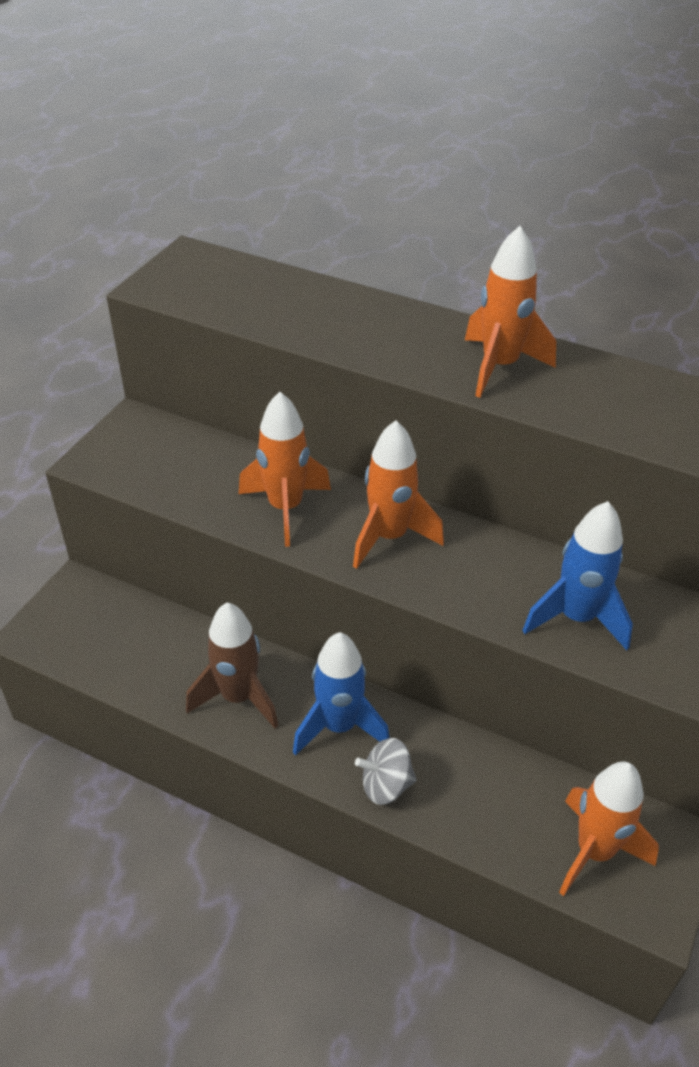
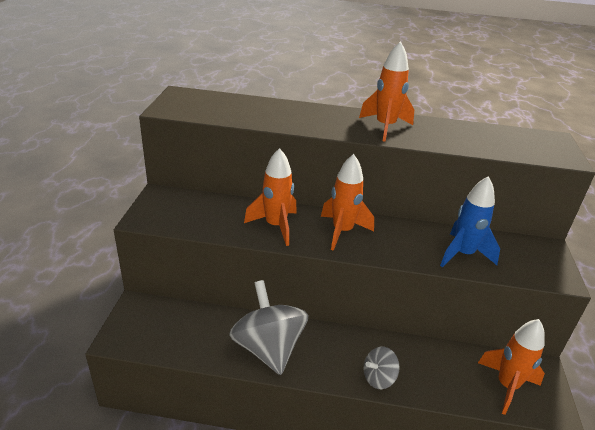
camera: 20 degrees left, 10 degrees down
(238, 697) = (268, 348): brown rocket -> grey spinning top
(339, 726) = (336, 351): blue rocket -> none

